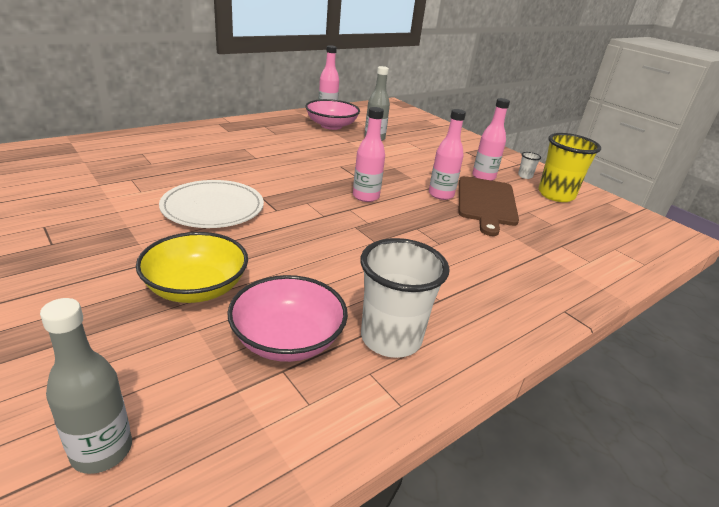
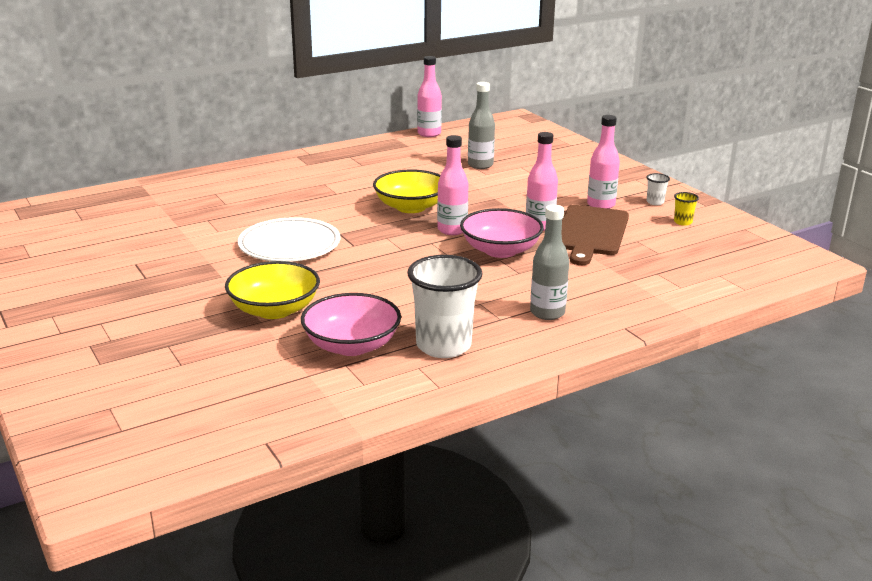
camera: 10 degrees right, 5 degrees down
(102, 450) = (210, 403): grey bottle -> grey bottle (547, 313)
(324, 173) = (411, 207): none -> yellow bowl
(331, 126) = (430, 152): pink bowl -> pink bowl (500, 250)
(556, 195) = (683, 222): yellow cup -> yellow cup, size x0.42

